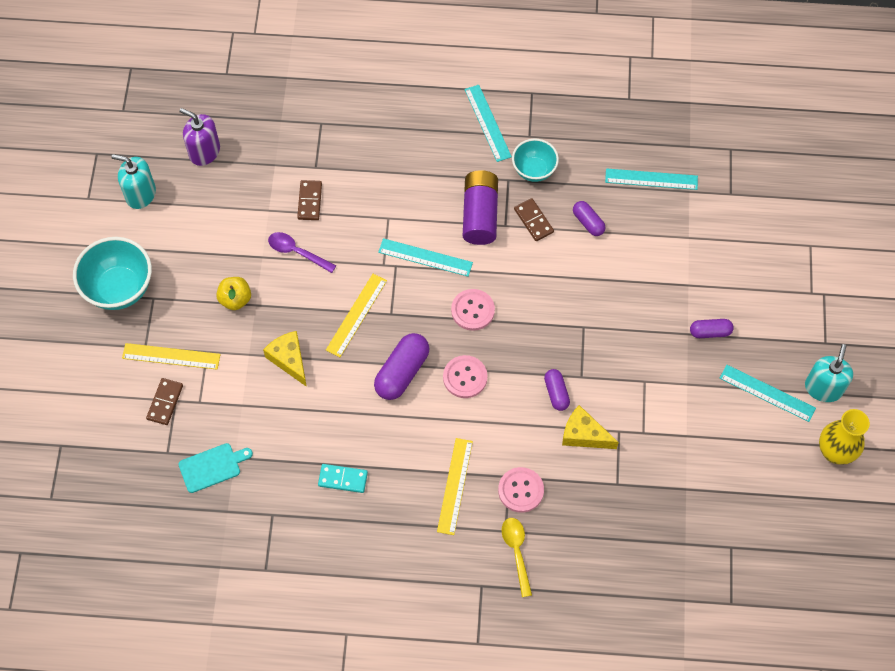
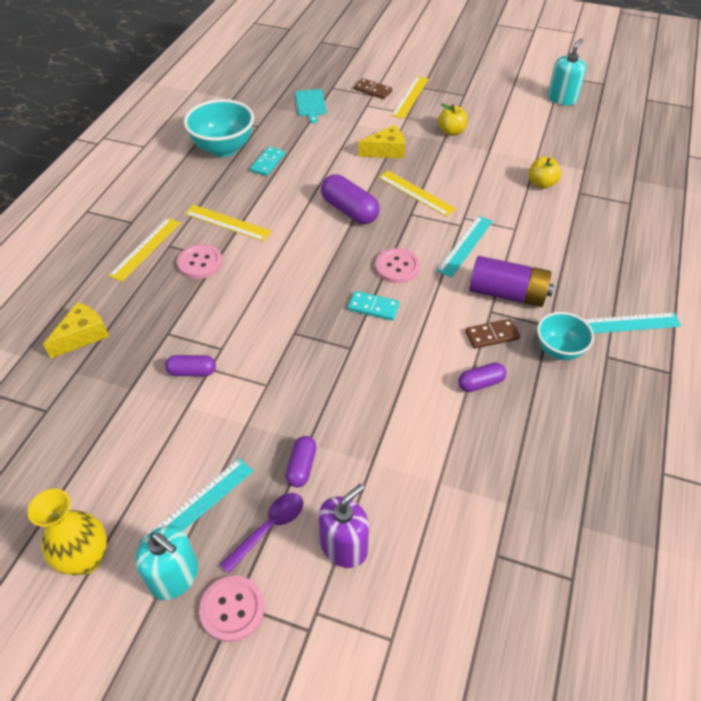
camera: 105 degrees right, 15 degrees down
(119, 288) = (476, 81): turquoise bowl -> turquoise bowl (223, 149)
(204, 151) = (601, 133): purple soap dispenser -> purple soap dispenser (344, 546)
(297, 252) = (489, 169): purple spoon -> purple spoon (268, 528)
(310, 201) = (541, 184): brown domino -> yellow apple
(465, 377) = (328, 248): pink button -> pink button (232, 609)
(517, 552) = (145, 248): yellow spoon -> yellow ruler
(531, 319) = (373, 307): none -> turquoise domino
(556, 393) = (284, 309): purple capsule -> purple capsule (192, 372)
(584, 434) = (231, 320): yellow cheese -> yellow cheese (82, 336)
(651, 179) = (532, 464): turquoise ruler -> none

